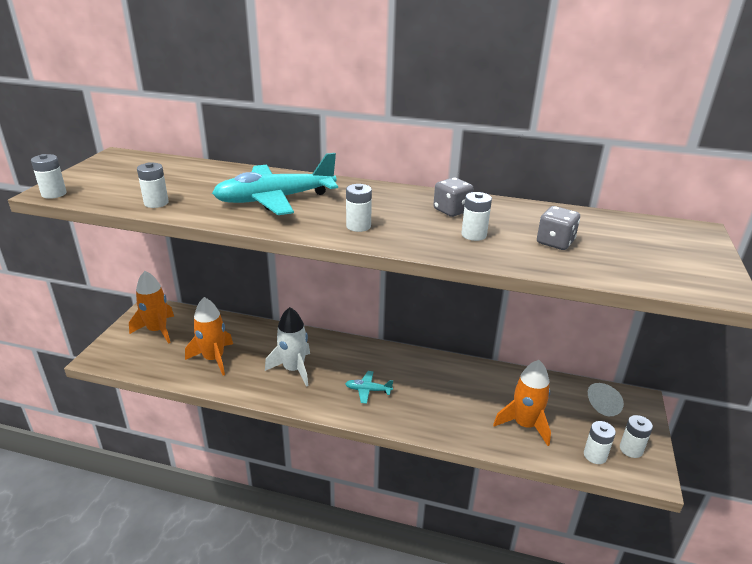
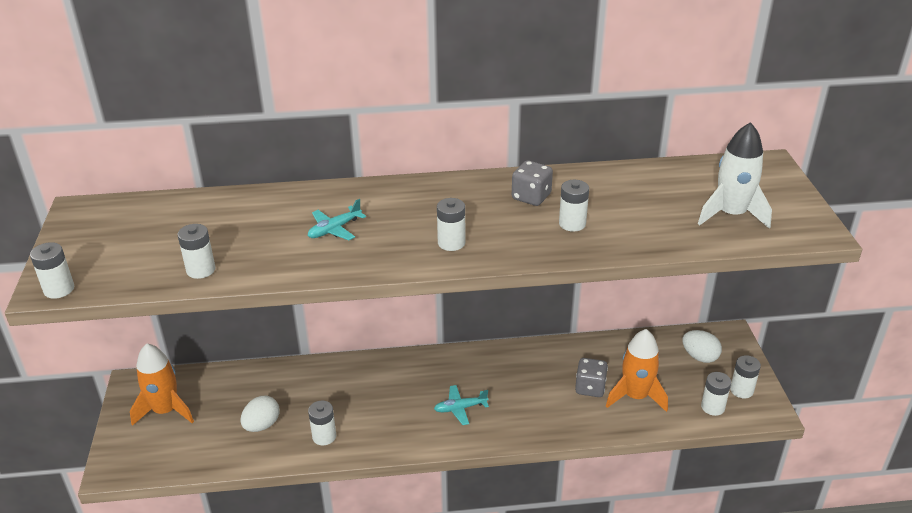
camera: 20 degrees left, 5 degrees up
(214, 359) = (262, 425): orange rocket -> white egg
(252, 380) = (324, 436): none -> white battery
(275, 199) = (334, 229): turquoise plane -> turquoise plane, size x0.44
(293, 369) = (364, 409): white rocket -> white rocket (731, 214)
(555, 242) = (652, 213): grey dice -> grey dice (590, 388)

